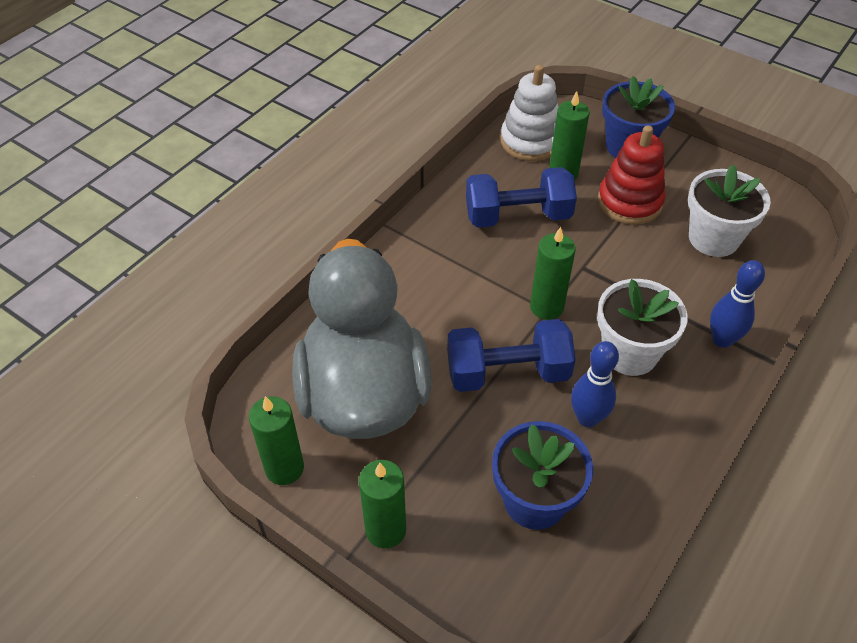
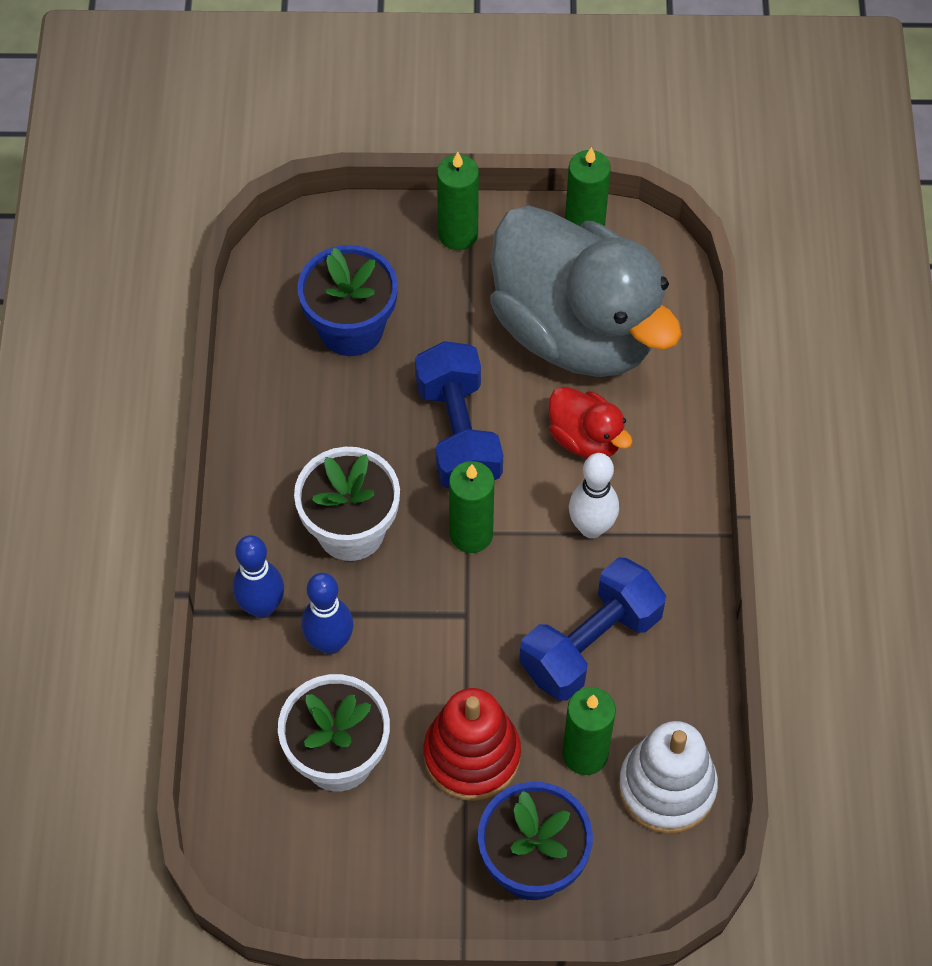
camera: 145 degrees right, 10 degrees up
(422, 321) = (586, 439): none -> red duck
(465, 270) = (591, 527): none -> white bowling pin
(507, 372) = (458, 433): blue dumbbell -> blue dumbbell turned 60 degrees counterclockwise
(587, 418) = (351, 432): blue bowling pin -> blue bowling pin (330, 643)

